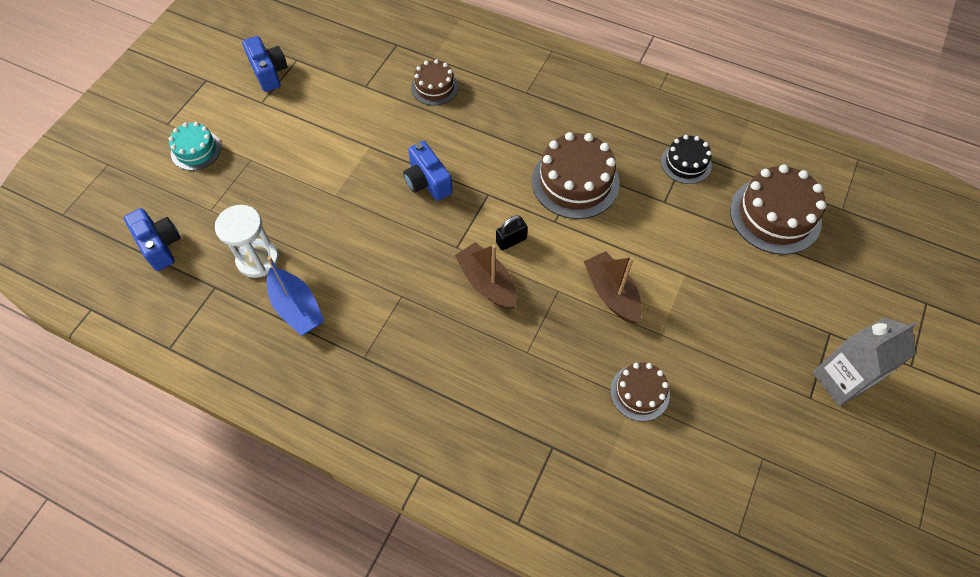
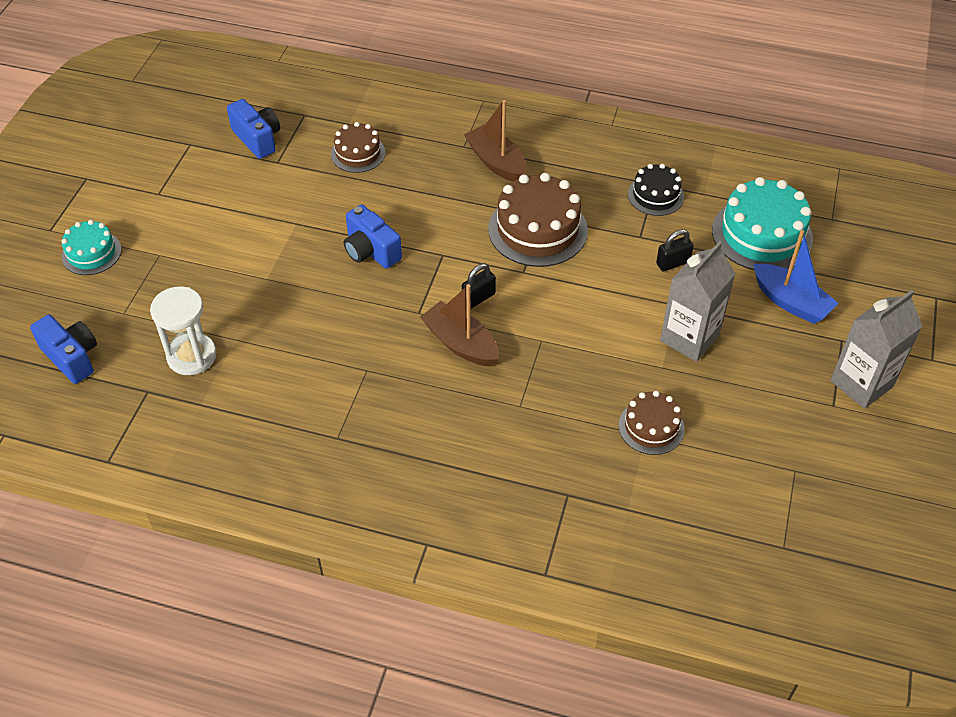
camera: 10 degrees left, 10 degrees down
(269, 72) = (160, 161): blue camera -> blue camera (257, 139)
(297, 308) = (248, 399): blue boat -> blue boat (790, 302)
(611, 293) = (601, 335): brown boat -> brown boat (496, 162)
(689, 232) = (673, 263): none -> black padlock
(690, 309) = (689, 338): none -> grey carton
(775, 215) = (762, 234): brown cake -> turquoise cake

